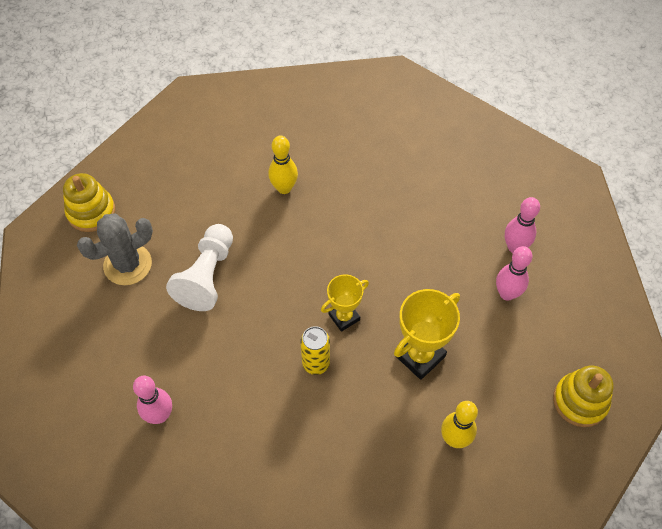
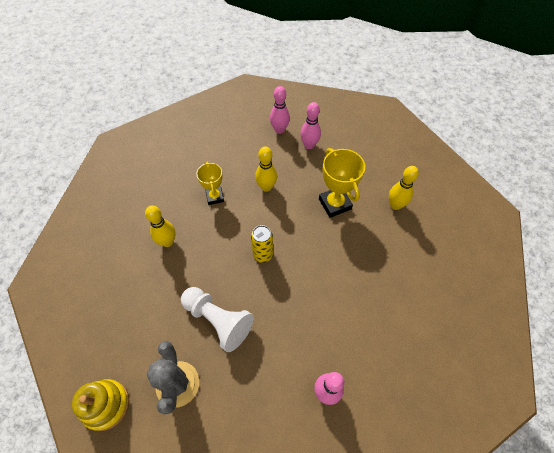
camera: 70 degrees left, 0 degrees up
(316, 363) = (319, 266): yellow can -> yellow can (263, 255)
(344, 317) = (291, 237): yellow trophy -> yellow trophy (215, 197)
(408, 263) = (266, 187): none -> yellow bowling pin
(580, 401) = (388, 138): yellow stacking toy -> none

